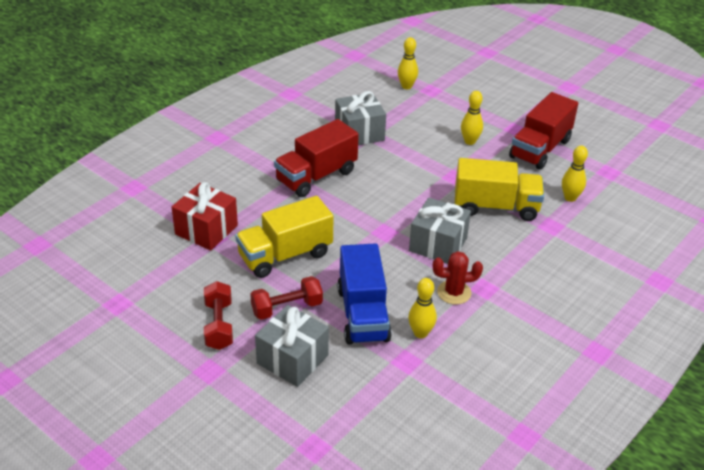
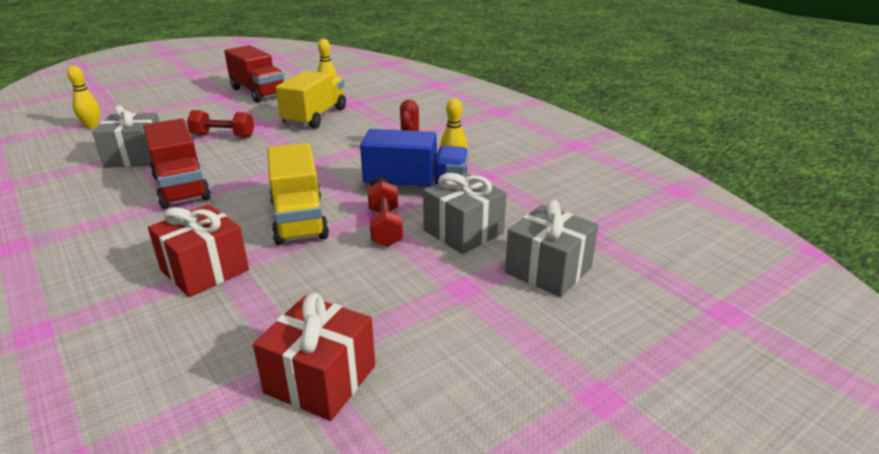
camera: 75 degrees left, 10 degrees down
(104, 317) = (320, 379): none -> red gift
(219, 325) = (390, 274): red dumbbell -> red dumbbell (223, 136)
(438, 244) = (344, 144): grey gift -> grey gift (548, 270)
(470, 141) = (216, 113): yellow bowling pin -> none

